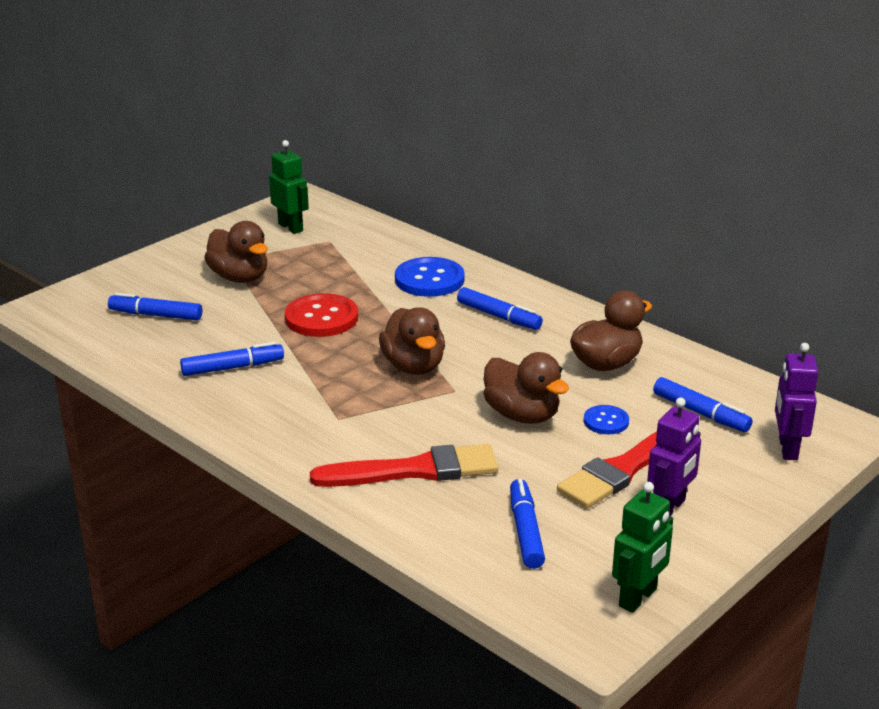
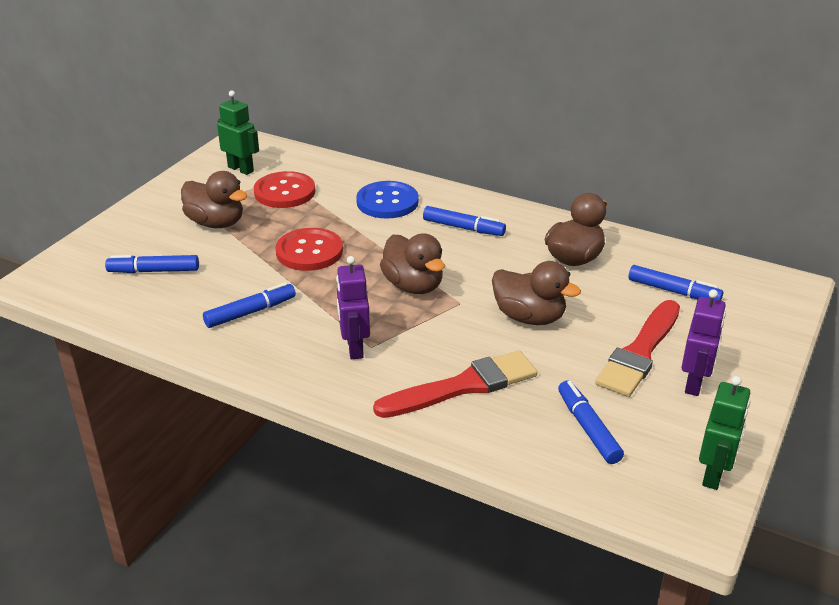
camera: 15 degrees left, 5 degrees up
(325, 256) = (284, 192): none -> red button
(606, 421) = (601, 311): blue button -> none
(787, 448) = (758, 312): purple robot -> purple robot (354, 348)

